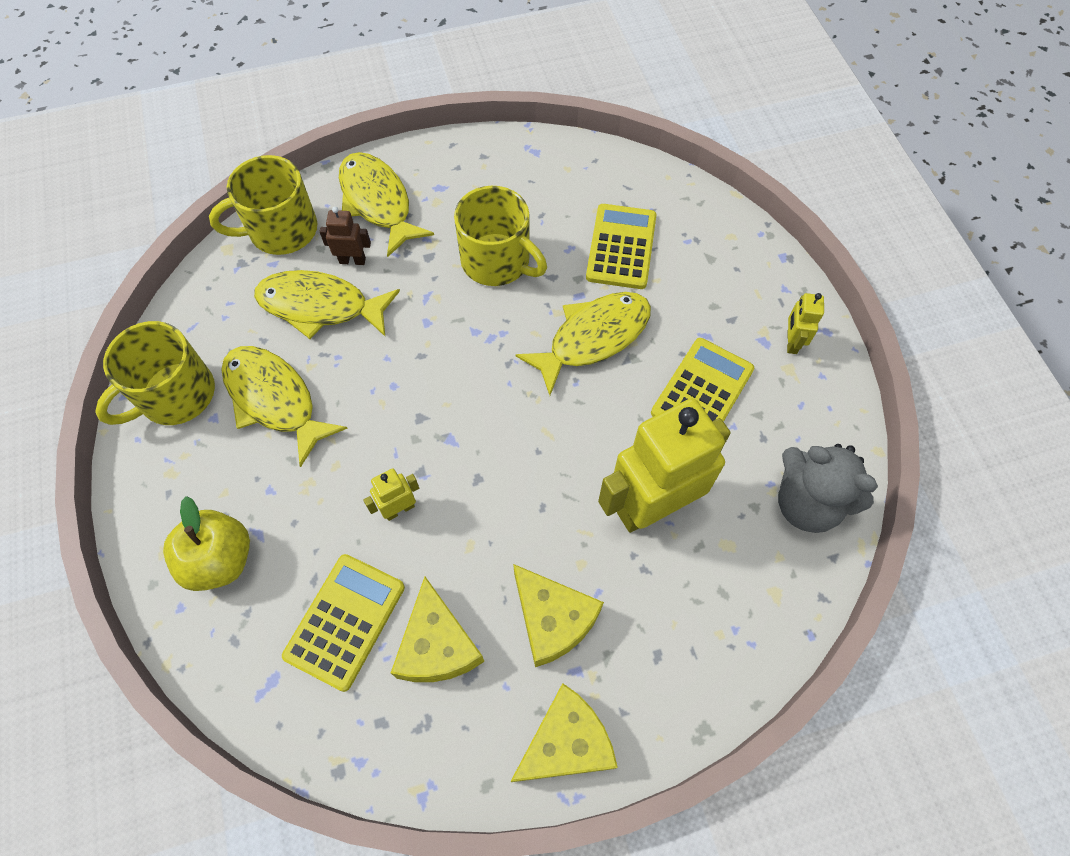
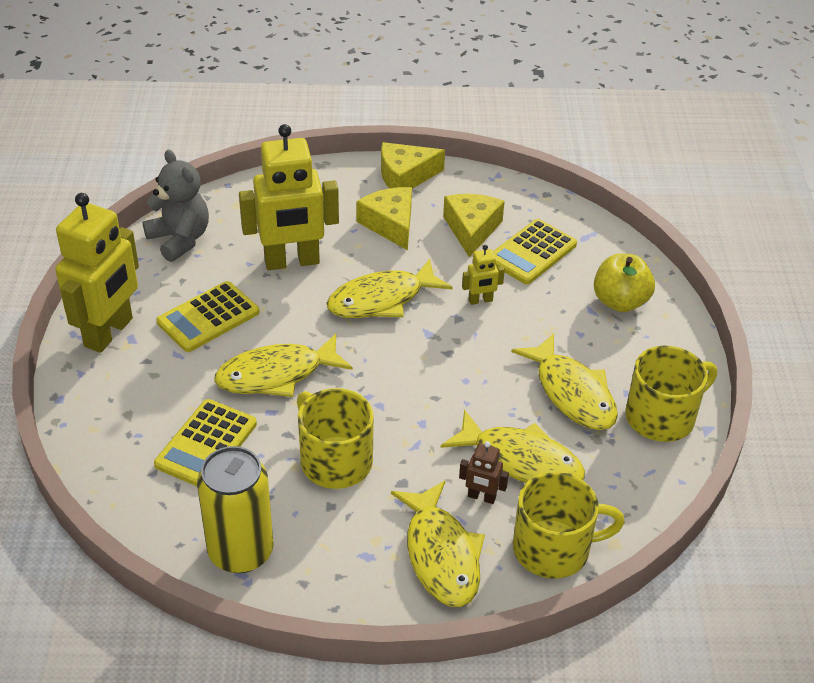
camera: 165 degrees left, 20 degrees down
(519, 475) = (381, 300): none -> yellow fish
(543, 166) = (241, 551): none -> yellow can
(791, 342) = (109, 332): yellow robot -> yellow robot, size x2.33

